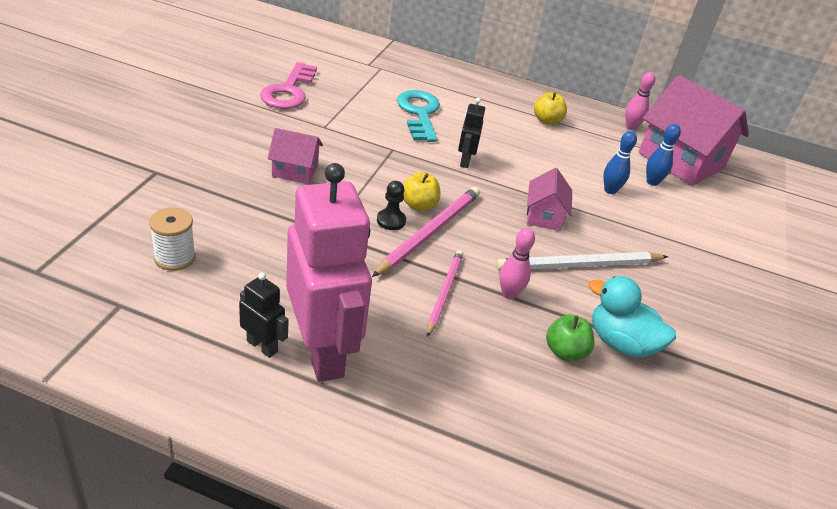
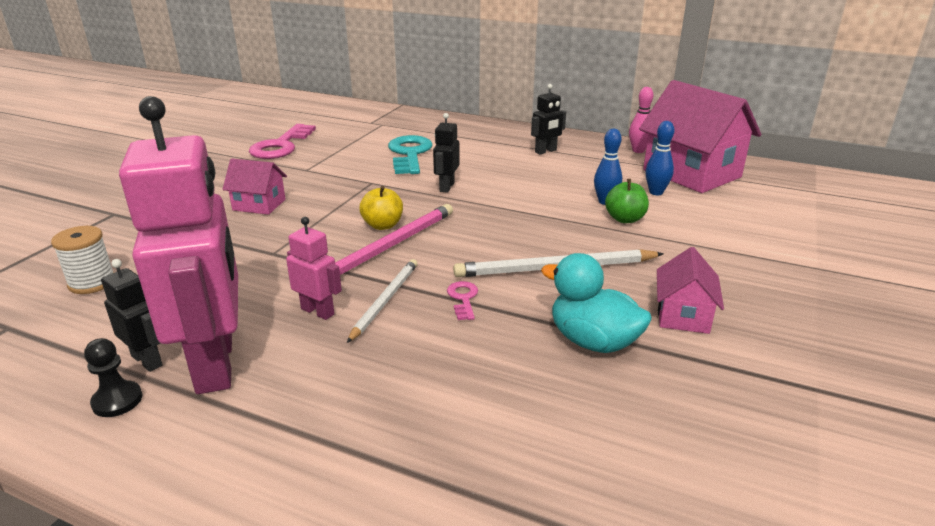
camera: 10 degrees right, 10 degrees down
(390, 301) = (318, 311): none -> pink robot
(391, 220) = (347, 240): black pawn -> black pawn (117, 401)
(444, 292) = (385, 300): pink pencil -> white pencil
(509, 294) = (463, 298): pink bowling pin -> pink key
(544, 216) = (523, 227): pink house -> pink house (683, 315)
(547, 121) = (546, 151): yellow apple -> black robot
(565, 352) = (518, 353): green apple -> green apple (625, 219)

